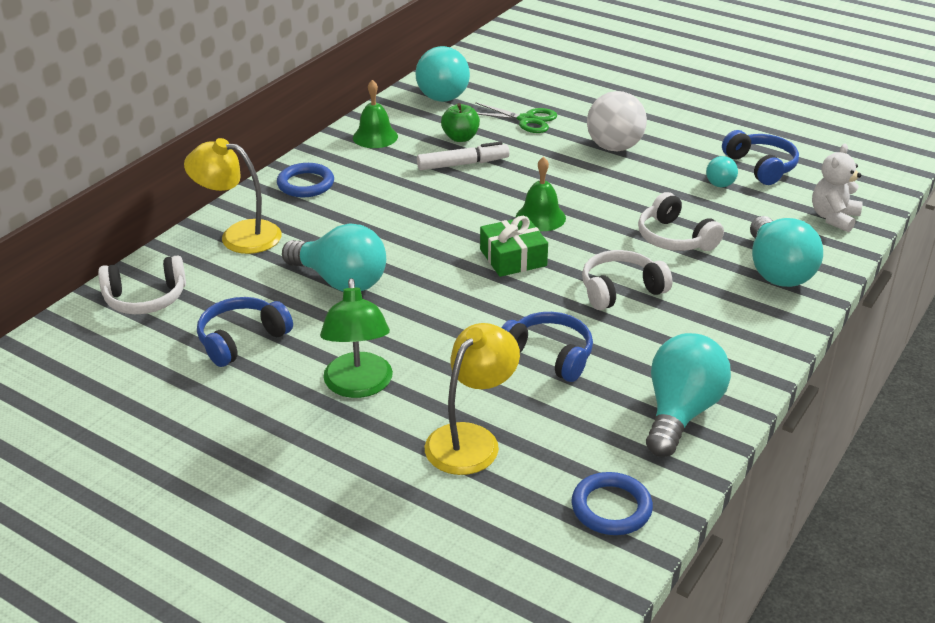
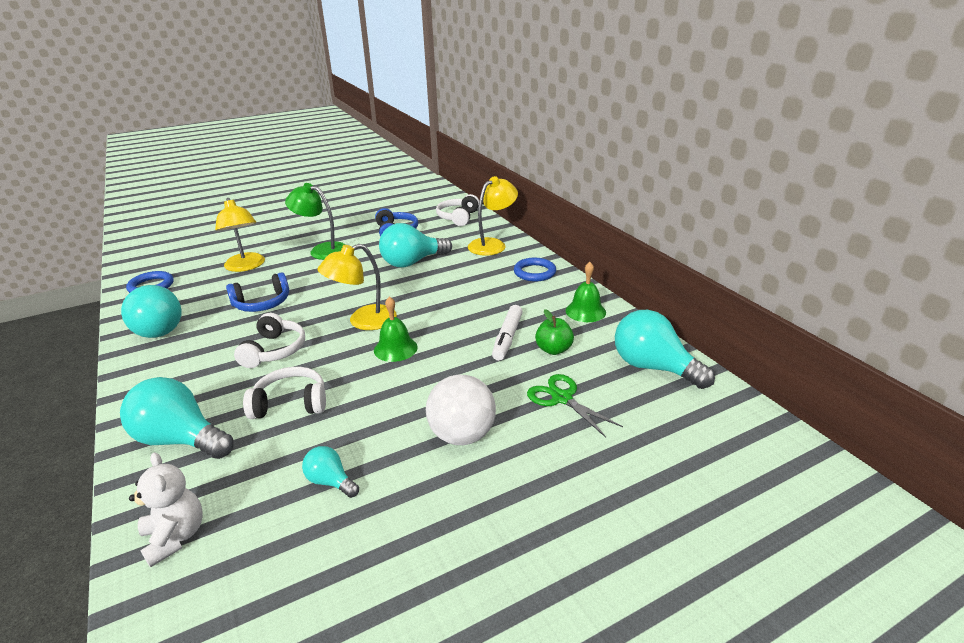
camera: 120 degrees right, 5 degrees down
(513, 257) = (363, 321): green gift -> yellow lamp
(526, 120) = (562, 398): green scissors -> green scissors turned 90 degrees clockwise
(761, 166) = (317, 537): blue headphones -> none

